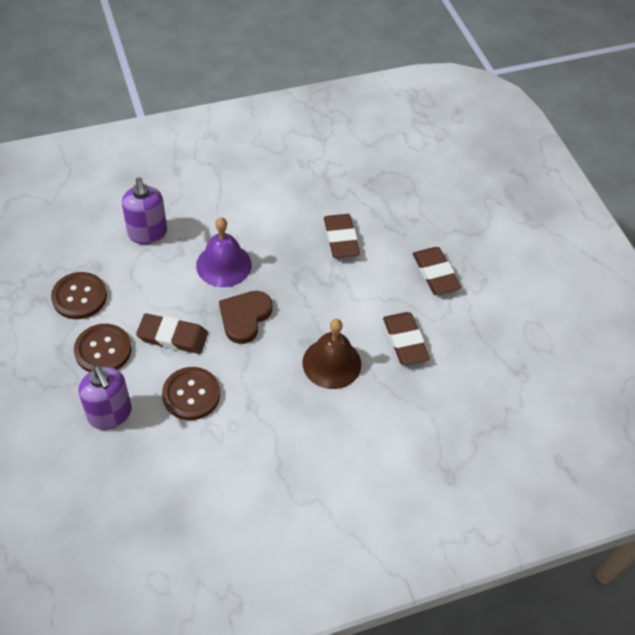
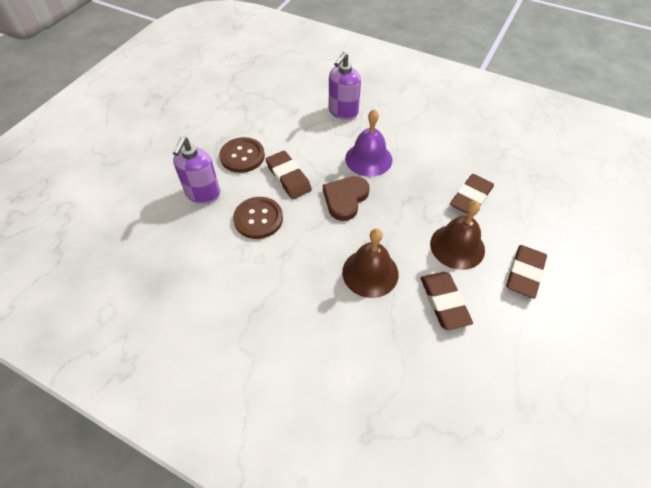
camera: 50 degrees right, 0 degrees up
(79, 297) = (265, 120): brown button -> none
(245, 317) = (345, 199): brown heart -> brown heart turned 45 degrees counterclockwise
(371, 289) = (457, 246): none -> brown bell
(405, 341) = (444, 302): brown eraser -> brown eraser turned 45 degrees counterclockwise

